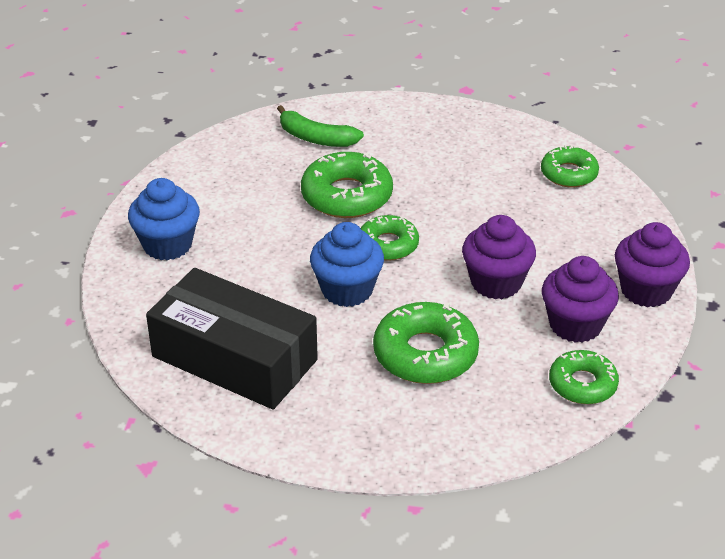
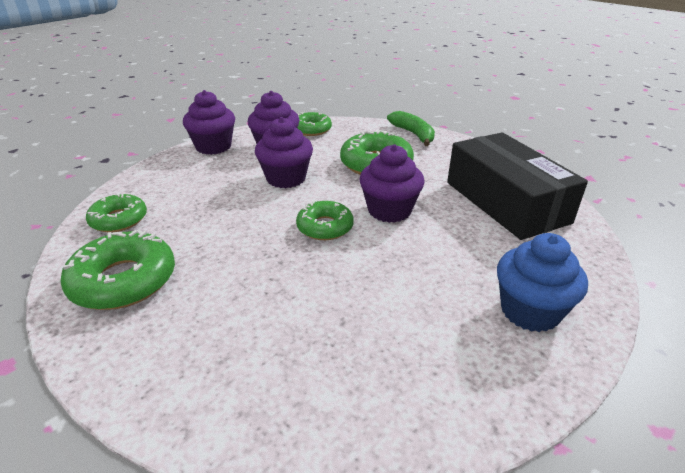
camera: 145 degrees left, 5 degrees down
(316, 138) = (260, 376): green banana -> green banana (413, 134)
(347, 196) = (309, 283): green donut -> green donut (123, 280)
(347, 290) = (389, 210): blue cupcake -> purple cupcake

